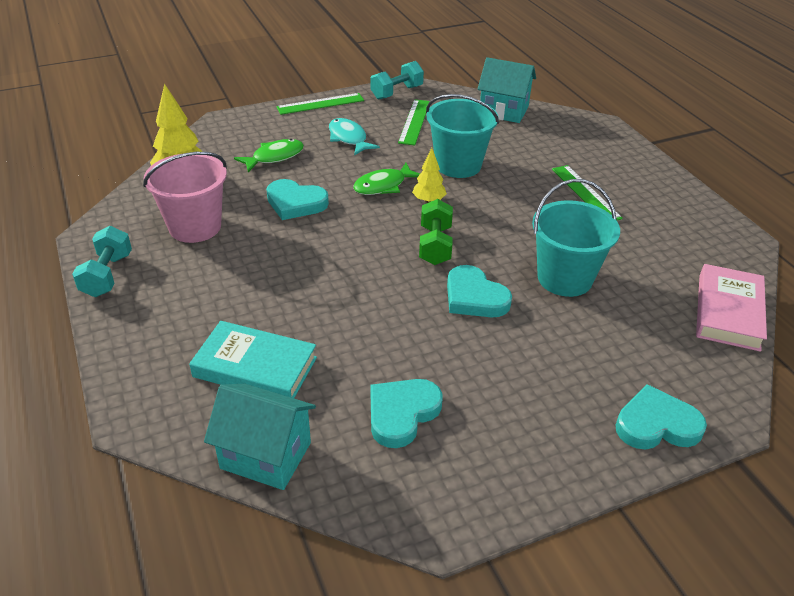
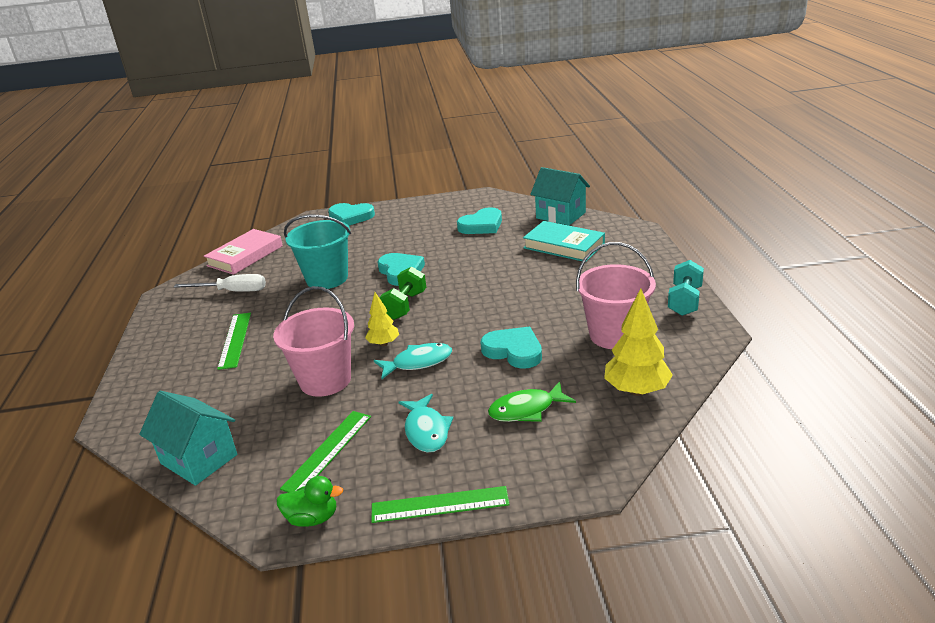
camera: 160 degrees left, 10 degrees down
(383, 186) = (418, 362): green fish -> turquoise fish
(396, 92) = (313, 518): turquoise dumbbell -> green duck
(458, 165) = (325, 380): turquoise bucket -> pink bucket
(665, 250) = (233, 291): none -> white screwdriver

